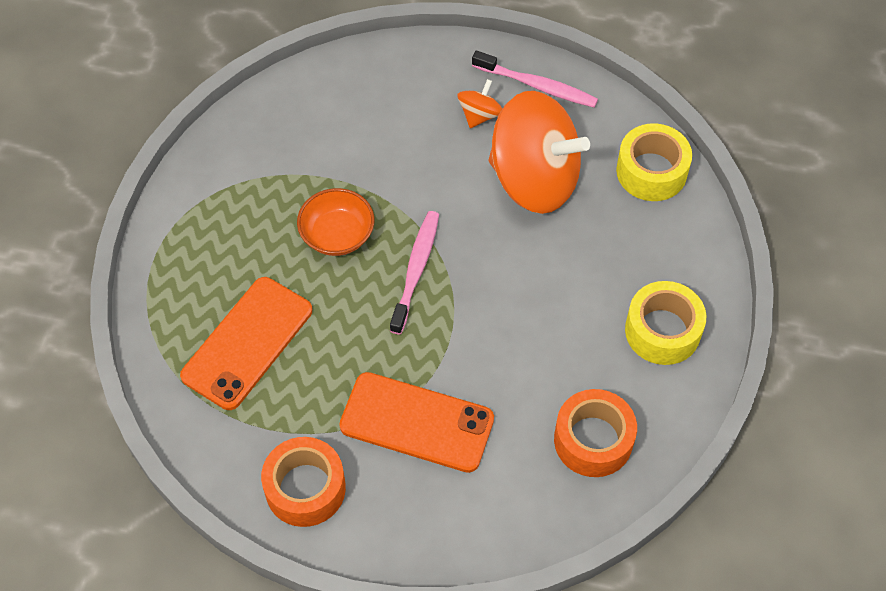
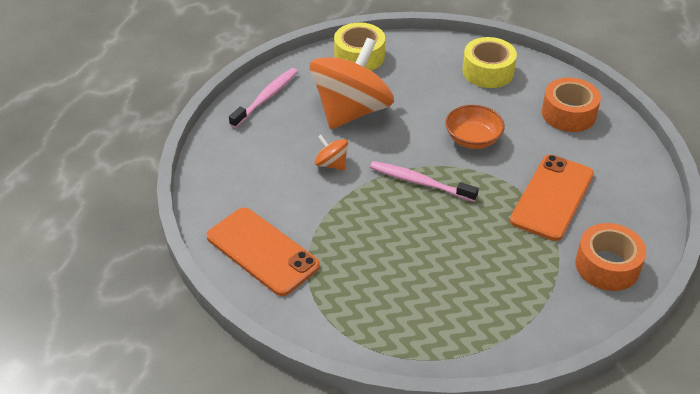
camera: 80 degrees left, 15 degrees down
(247, 343) = (474, 290): orange phone -> orange phone (262, 251)
(337, 235) = (378, 224): orange bowl -> orange bowl (472, 139)
(479, 115) = (284, 131): orange spinning top -> orange spinning top (331, 164)

